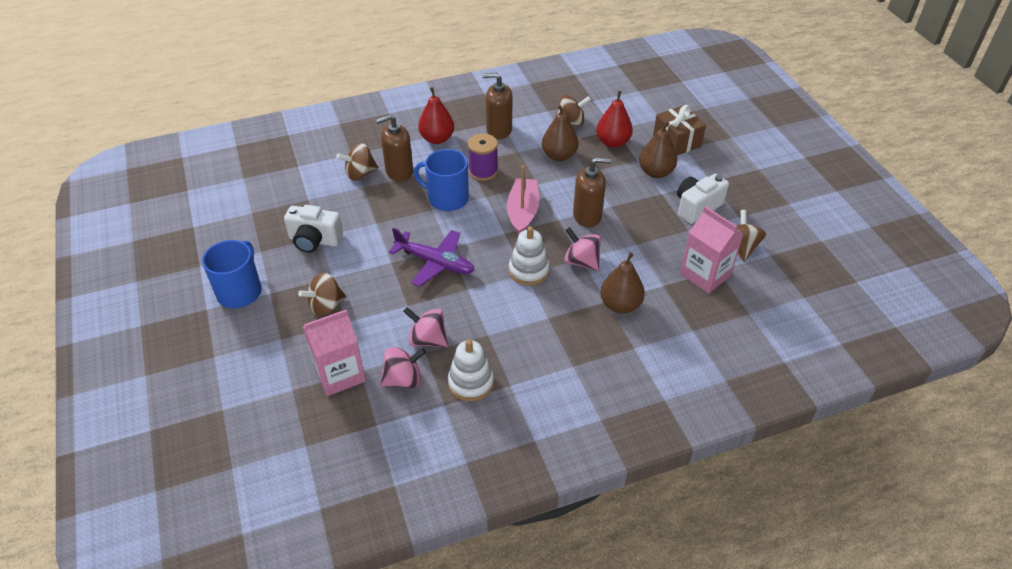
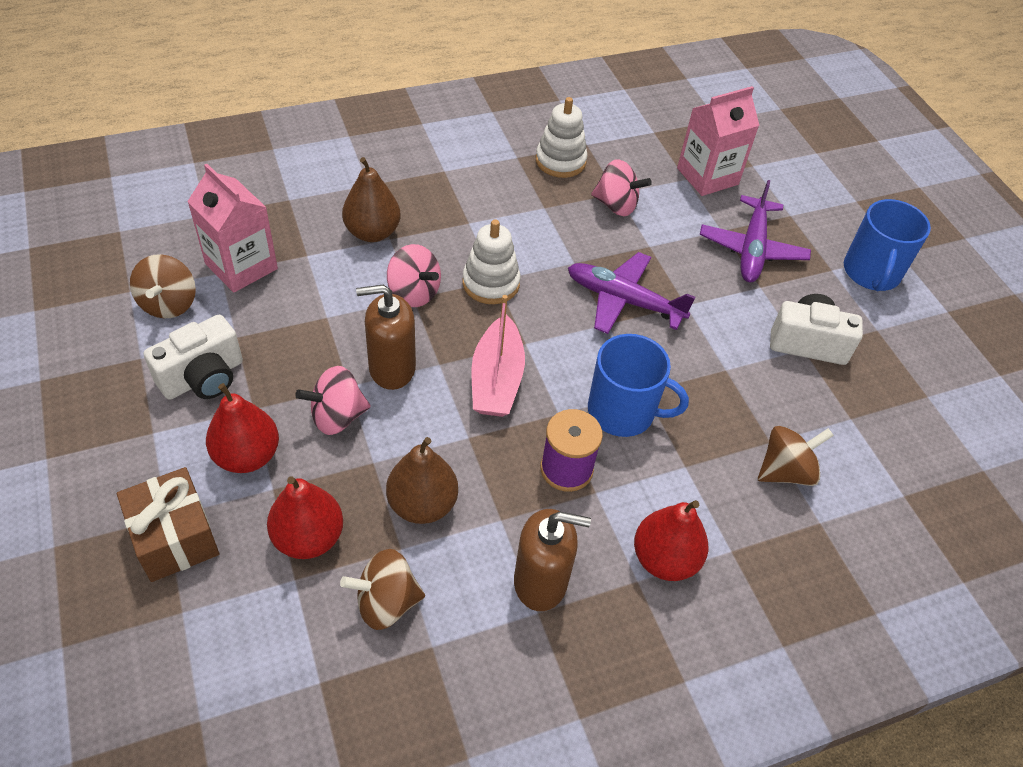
camera: 175 degrees right, 5 degrees up
(326, 307) = (752, 248): brown spinning top -> purple plane
(399, 172) = (717, 474): brown soap dispenser -> none
(403, 379) = (635, 168): pink spinning top -> pink spinning top (337, 416)
(656, 172) = (247, 456): brown pear -> red pear

